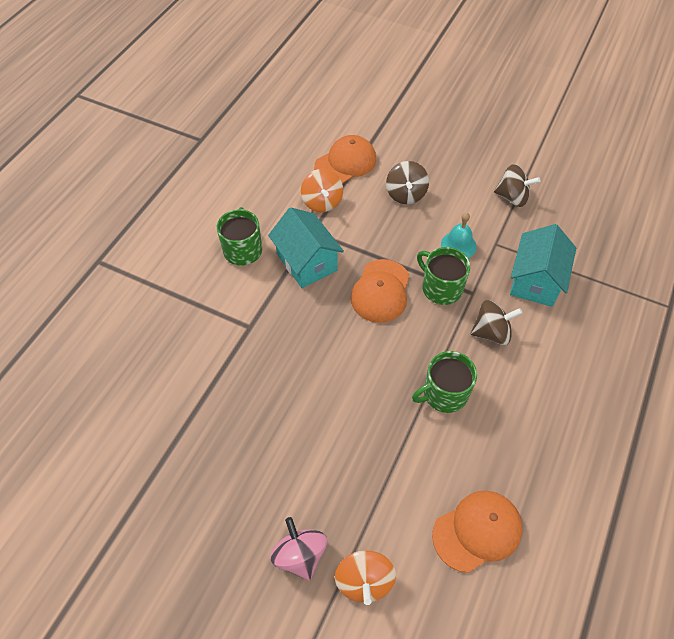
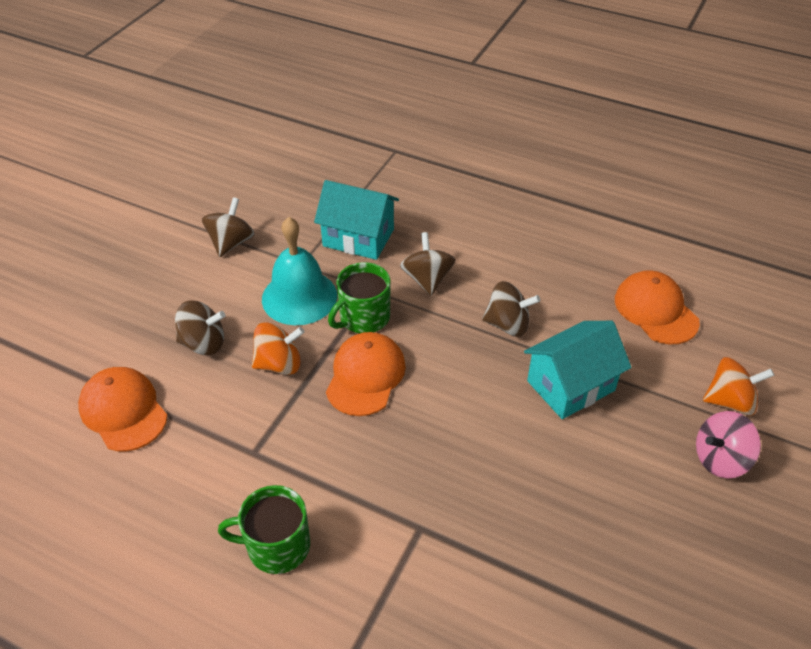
camera: 90 degrees left, 10 degrees down
(307, 262) = (310, 459): turquoise house -> turquoise house (570, 385)
(322, 202) = (198, 441): orange spinning top -> orange spinning top (279, 364)
(381, 291) = (365, 376): orange cap -> orange cap turned 90 degrees counterclockwise
(444, 393) = (507, 324): green mug -> brown spinning top
(458, 245) = (299, 297): turquoise bell -> turquoise bell, size x1.68

